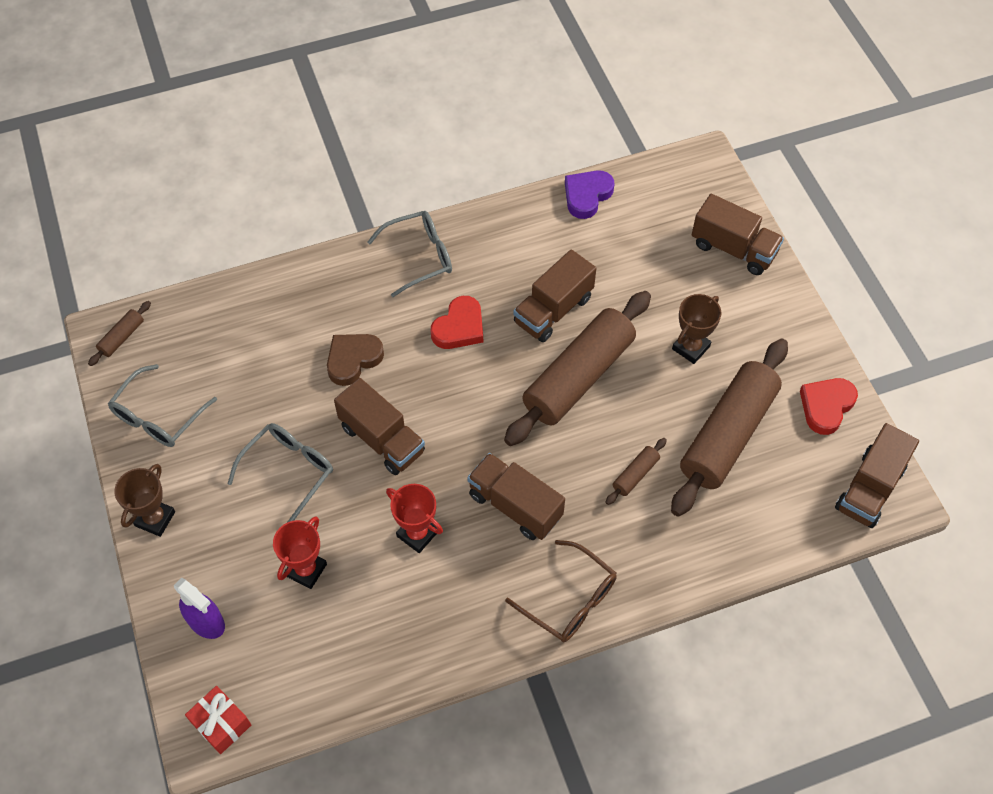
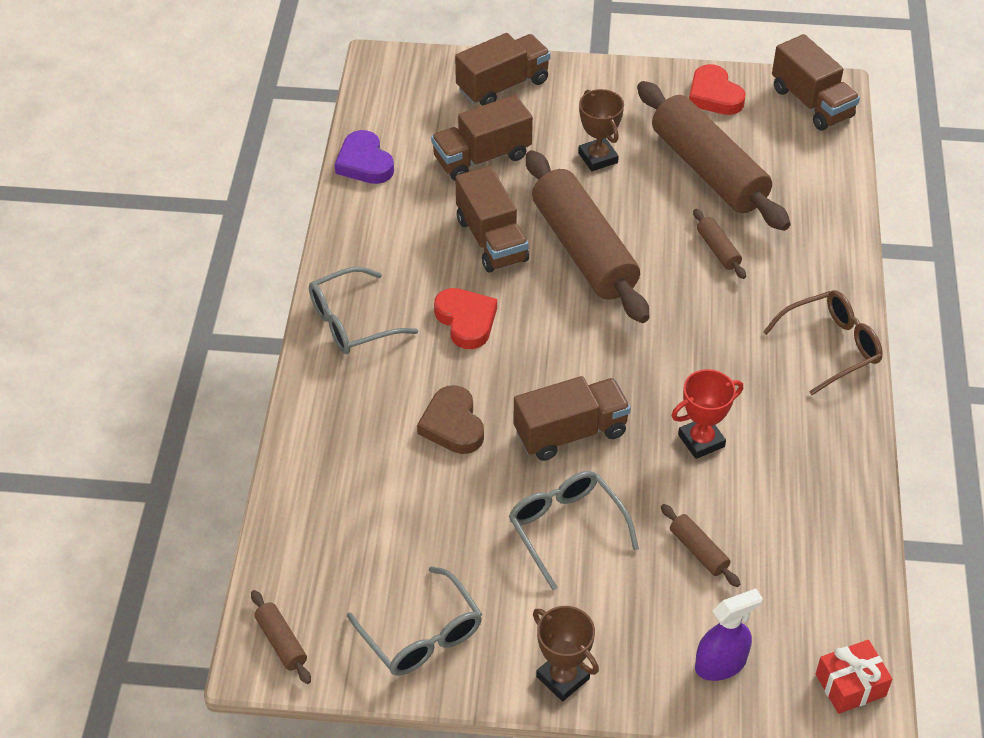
camera: 65 degrees left, 10 degrees down
(306, 570) = (698, 551): red trophy -> brown rolling pin
(420, 257) = (351, 322): grey glasses -> grey glasses turned 120 degrees counterclockwise
(515, 506) = (707, 351): brown truck -> brown truck (482, 157)

